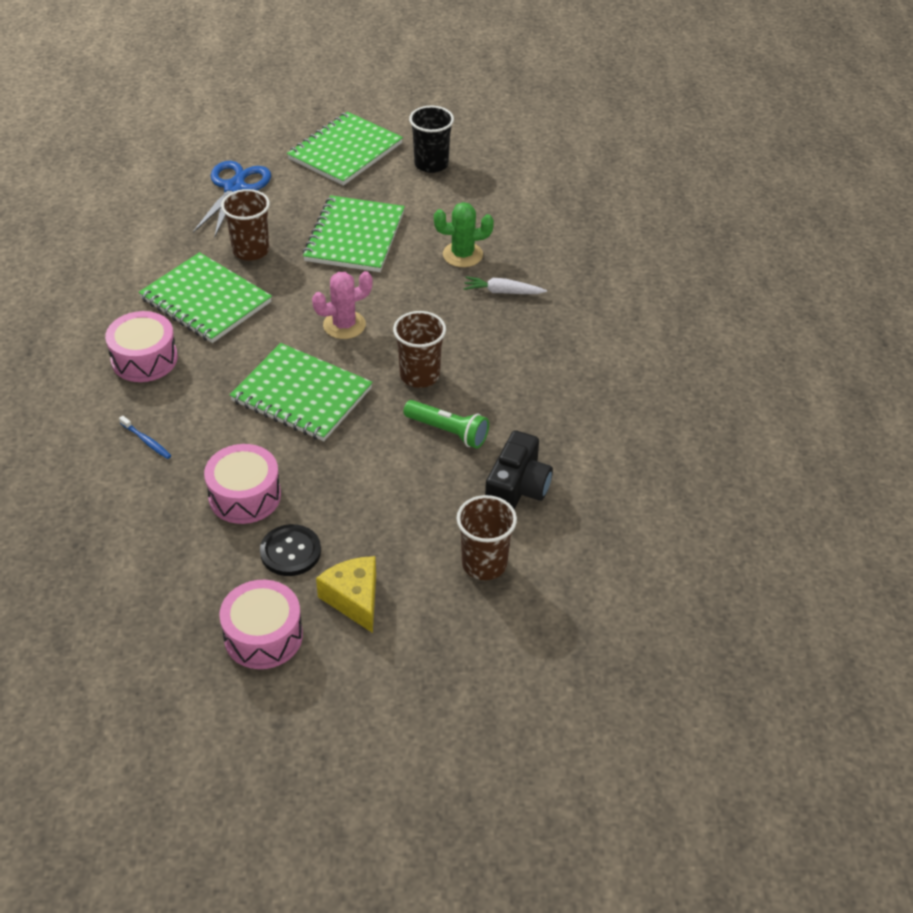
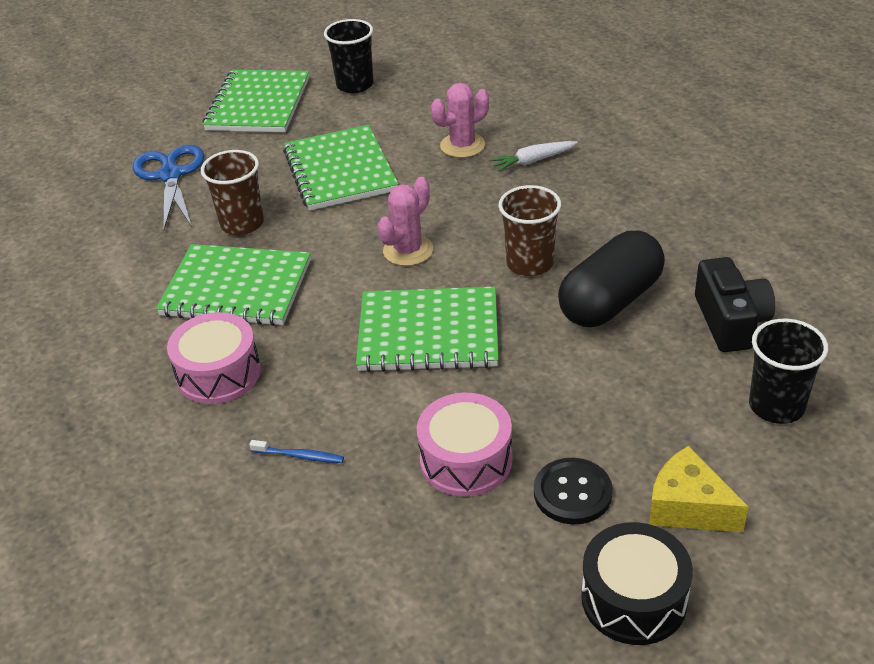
camera: 25 degrees left, 5 degrees down
(263, 636) = (634, 599): pink drum -> black drum
(448, 431) = (610, 301): green flashlight -> black capsule
(462, 255) = (462, 145): green cactus -> pink cactus
(484, 563) = (776, 406): brown cup -> black cup

